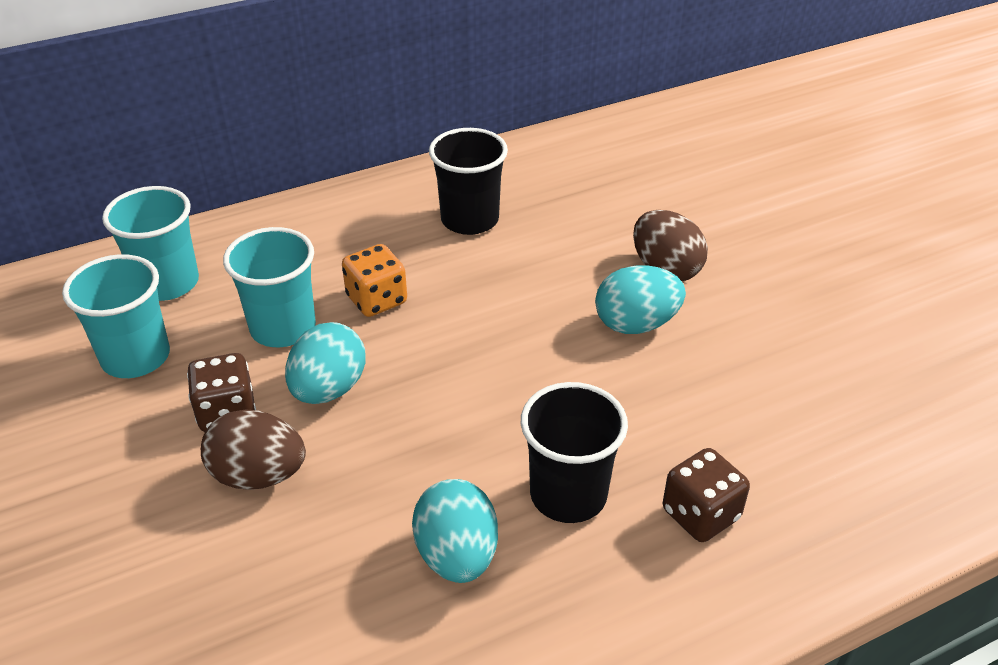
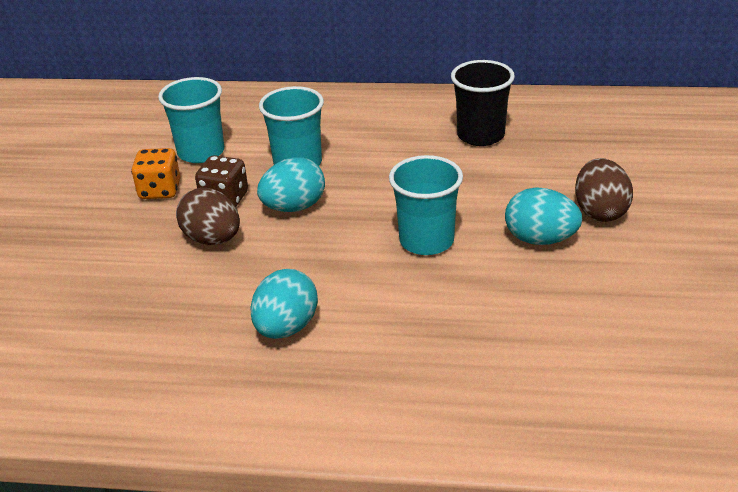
camera: 35 degrees right, 5 degrees down
(167, 283) = (253, 117): turquoise cup -> turquoise cup (426, 241)
(377, 300) = (371, 166): orange dice -> orange dice (160, 190)
(568, 494) = (388, 323): black cup -> none
(700, 514) = (469, 372): brown dice -> none

